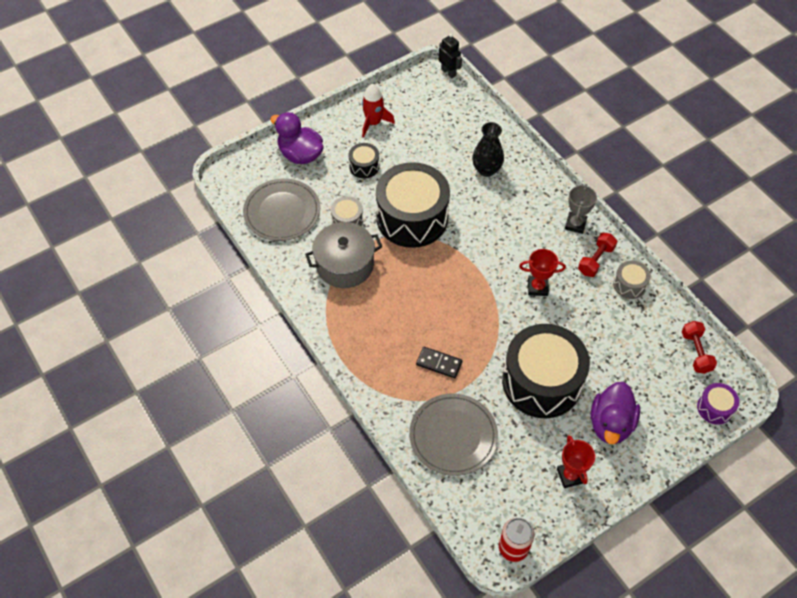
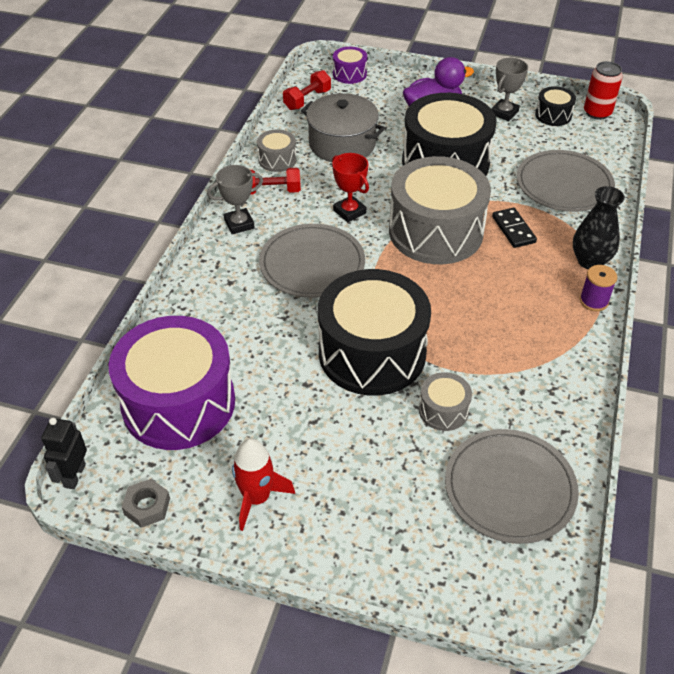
camera: 130 degrees left, 10 degrees down
(300, 154) = (400, 544): purple duck -> none
(343, 351) = (594, 301): none -> purple spool
(345, 265) = (502, 369): grey pot -> grey pot (342, 144)
(364, 166) = (344, 453): black drum -> black drum (553, 115)
(407, 87) = (147, 506): none -> grey nut
(456, 125) = (178, 403): none -> purple drum
(477, 319) = (435, 231): none -> grey drum
(486, 170) = (229, 331): black vase -> black vase (590, 261)
(505, 237) = (312, 264): none -> grey plate
(570, 476) = (504, 113): red trophy -> grey trophy

